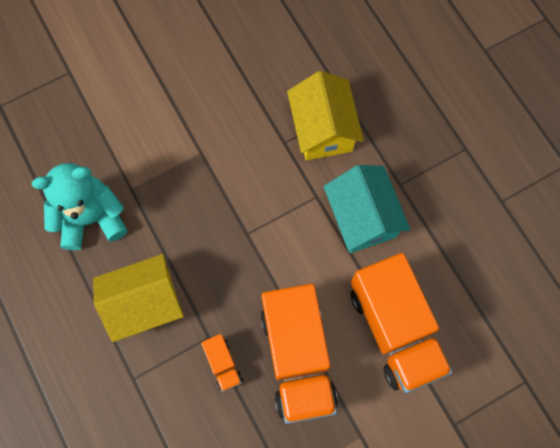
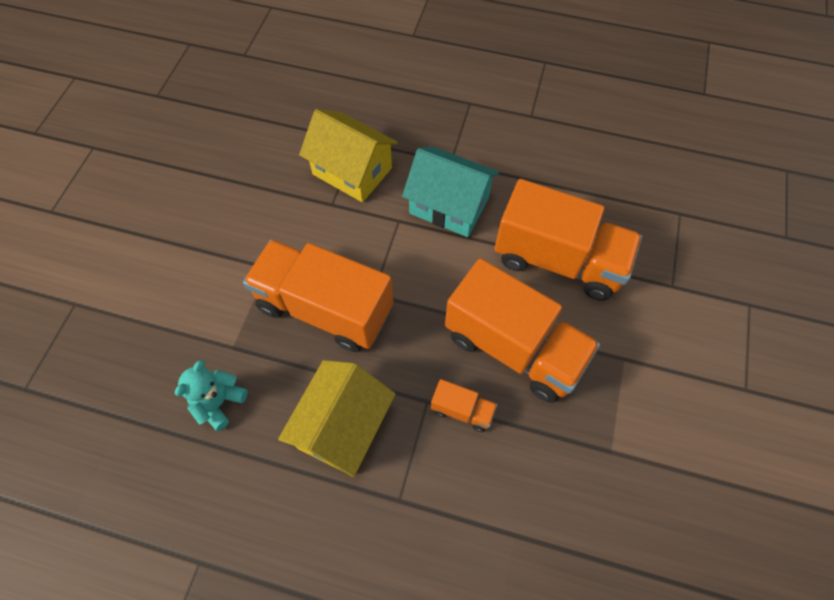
camera: 45 degrees left, 10 degrees down
(92, 218) = (219, 402): turquoise teddy bear -> turquoise teddy bear, size x0.59
(207, 215) = (325, 308): none -> orange truck

